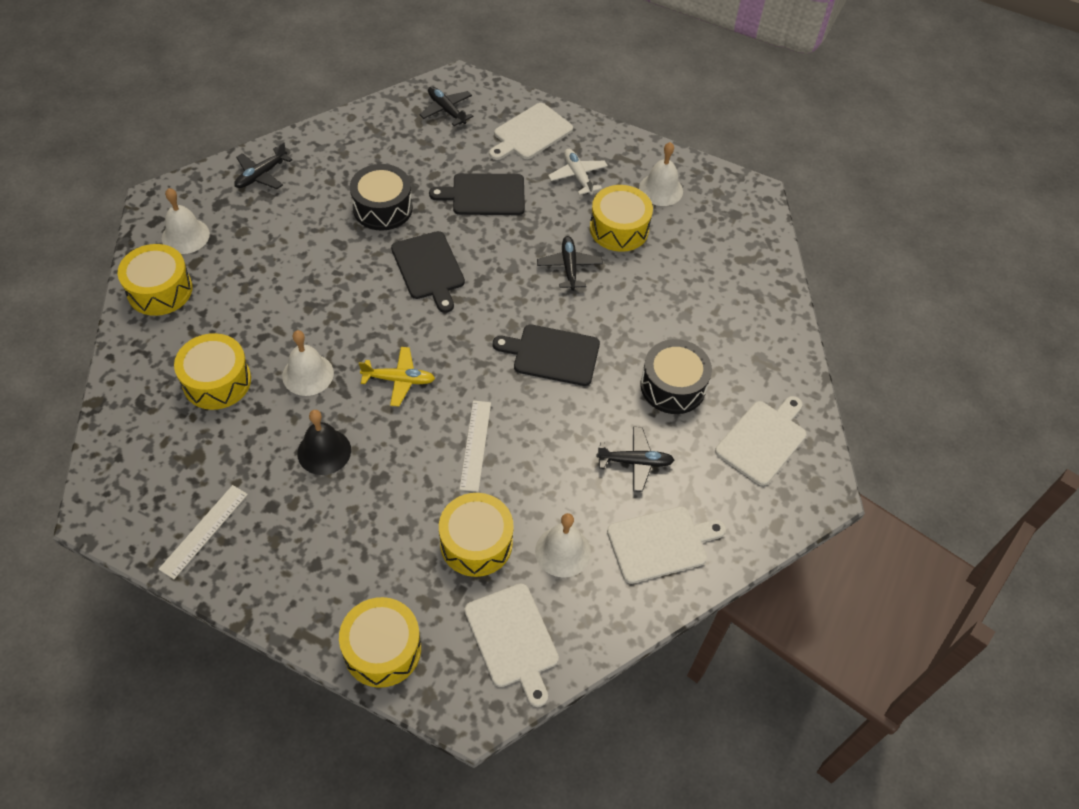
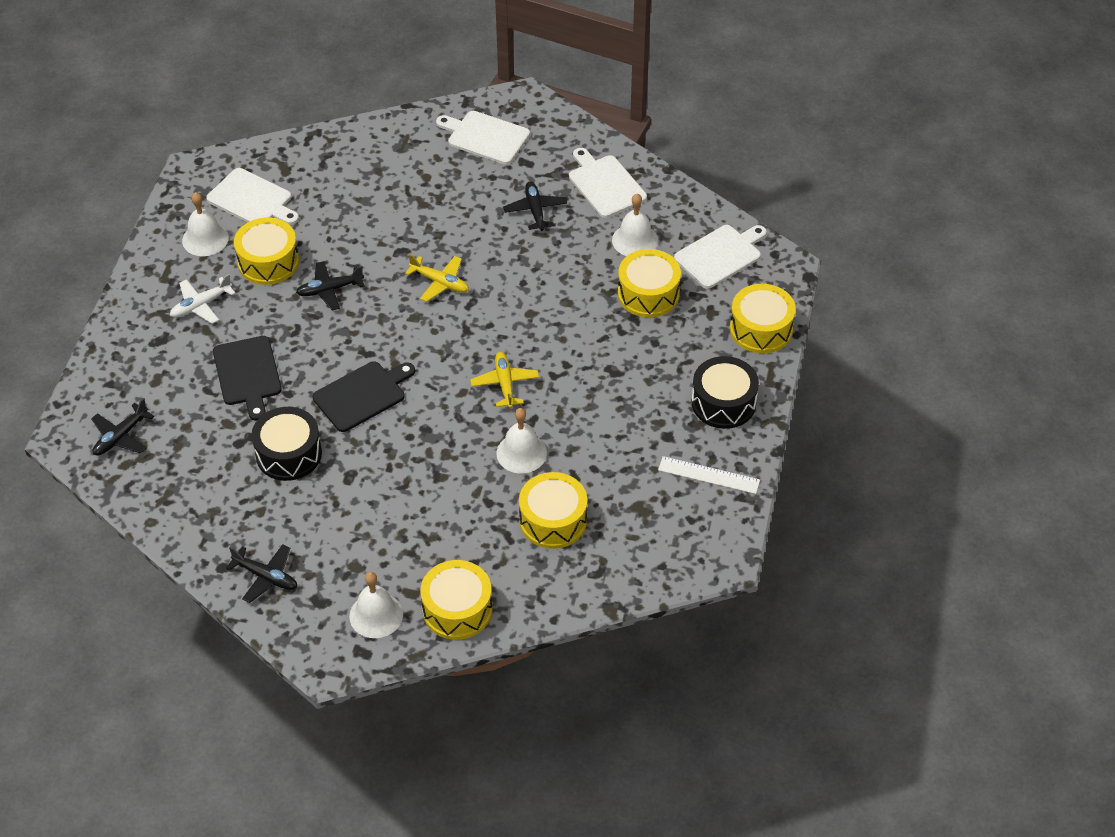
camera: 100 degrees left, 5 degrees down
(324, 451) = (600, 416): black bell -> none
(475, 445) = (555, 314): white ruler -> none
(530, 133) = (143, 355): white cutting board -> white cutting board (252, 200)
(552, 354) = (440, 282): black cutting board -> yellow plane
(673, 386) = (448, 198): black drum -> black drum (723, 403)

